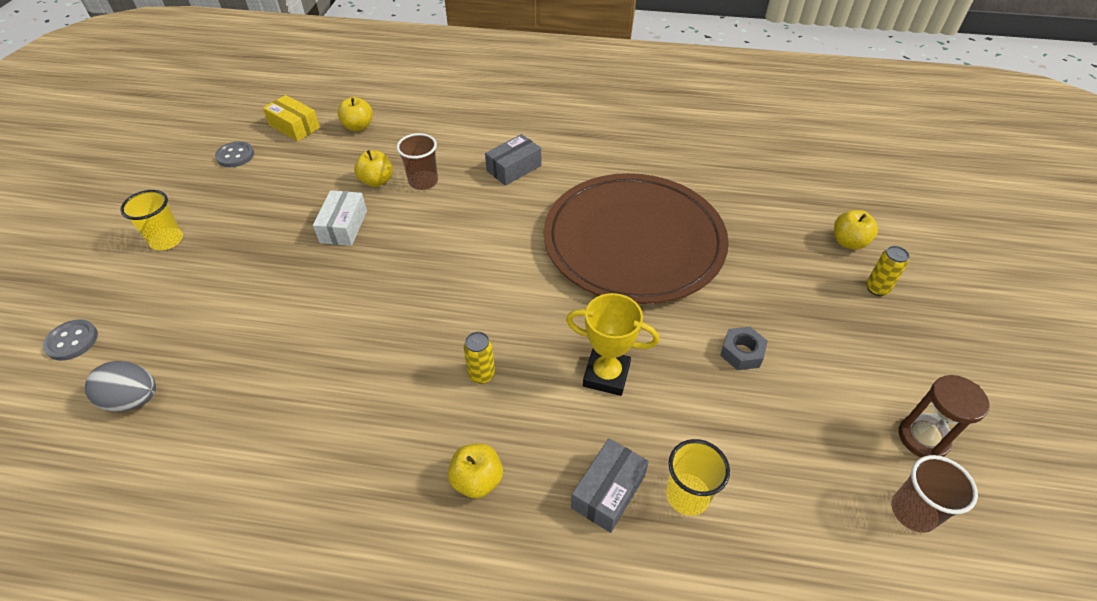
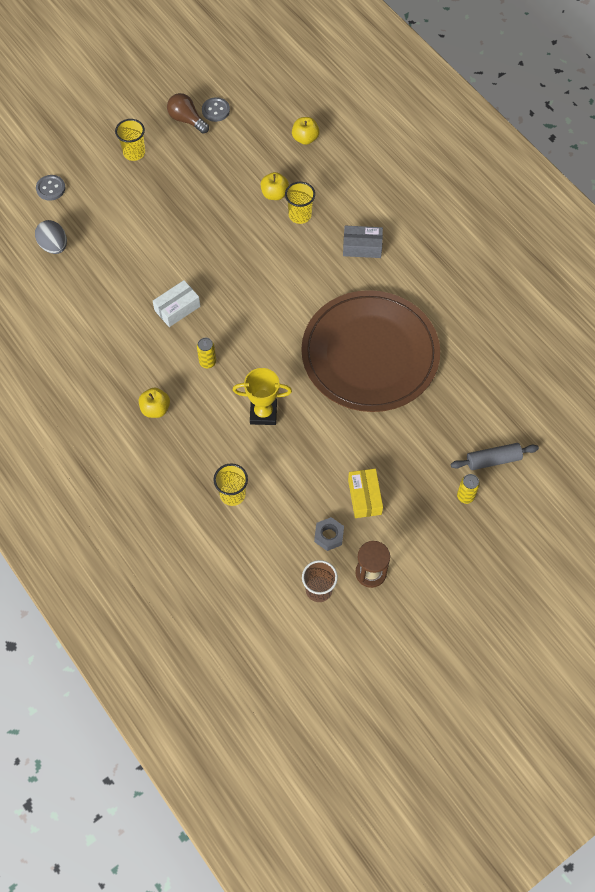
camera: 45 degrees right, 15 degrees up
(208, 179) = (187, 120): none -> brown light bulb
(294, 126) = (268, 109): yellow box -> yellow box (364, 497)
(343, 226) = (227, 214): white box -> white box (177, 308)
(423, 181) = (300, 215): brown cup -> yellow cup
(606, 375) = (263, 413): yellow trophy -> yellow trophy turned 60 degrees counterclockwise
(608, 491) = (202, 462): grey box -> none
(742, 353) = (342, 461): grey nut -> grey nut (329, 536)
(848, 242) = (493, 460): yellow apple -> grey rolling pin

